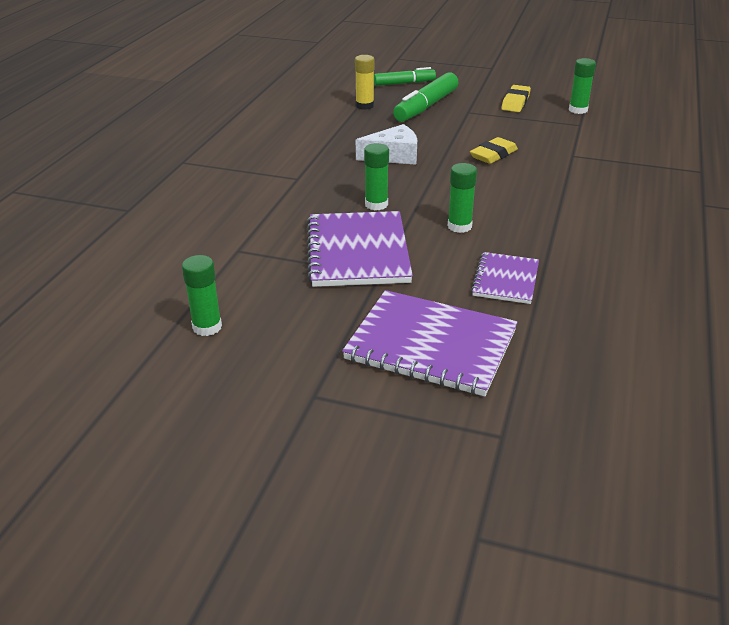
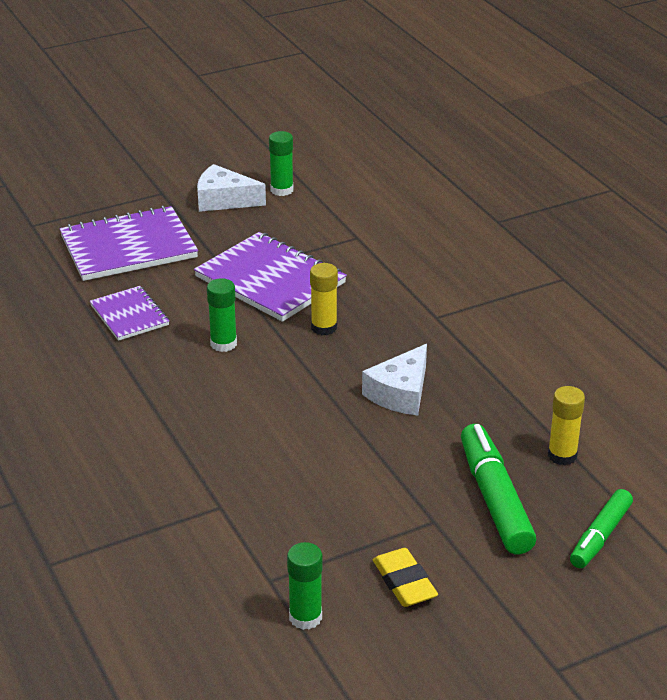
camera: 135 degrees right, 0 degrees up
(272, 347) = (224, 200): none -> white cheese
(376, 204) = (324, 327): green glue stick -> yellow glue stick
(493, 155) = (304, 454): yellow eraser -> none

